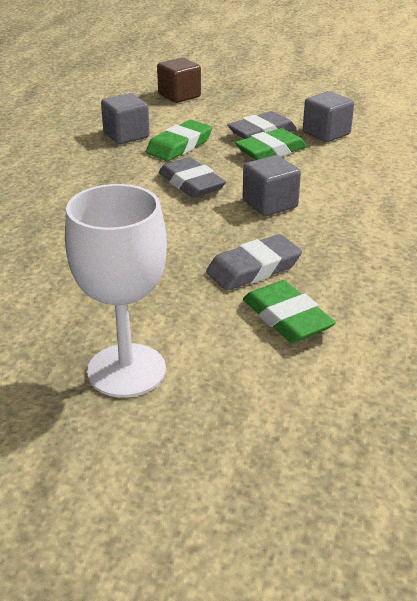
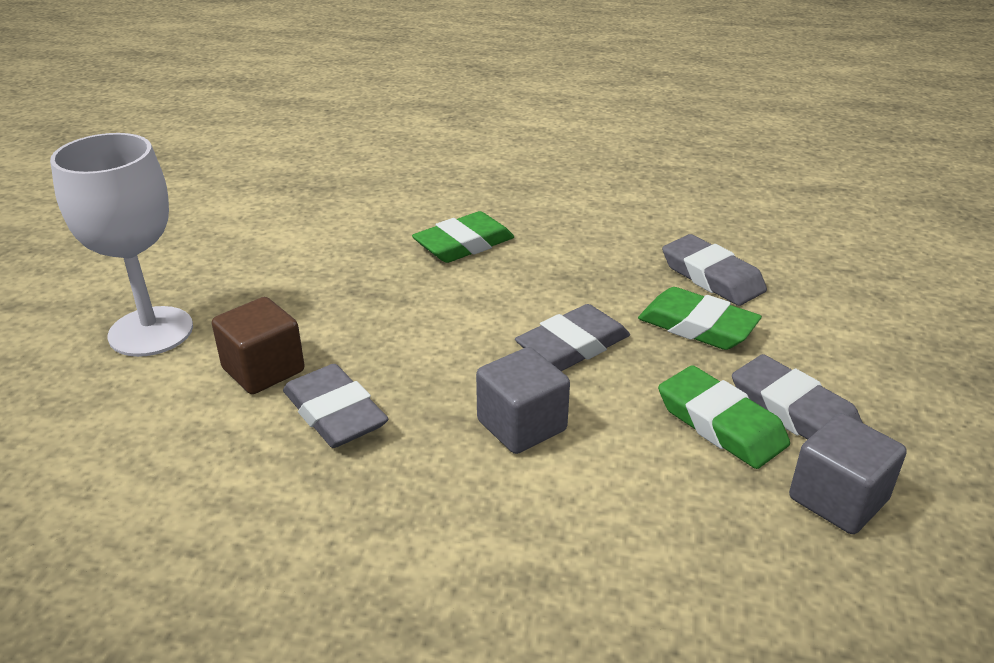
camera: 85 degrees right, 0 degrees up
(126, 135) = (712, 277): grey cube -> grey eraser
(179, 96) = (901, 311): brown cube -> brown cube (263, 370)
(287, 318) = (214, 445): green eraser -> green eraser (464, 244)

